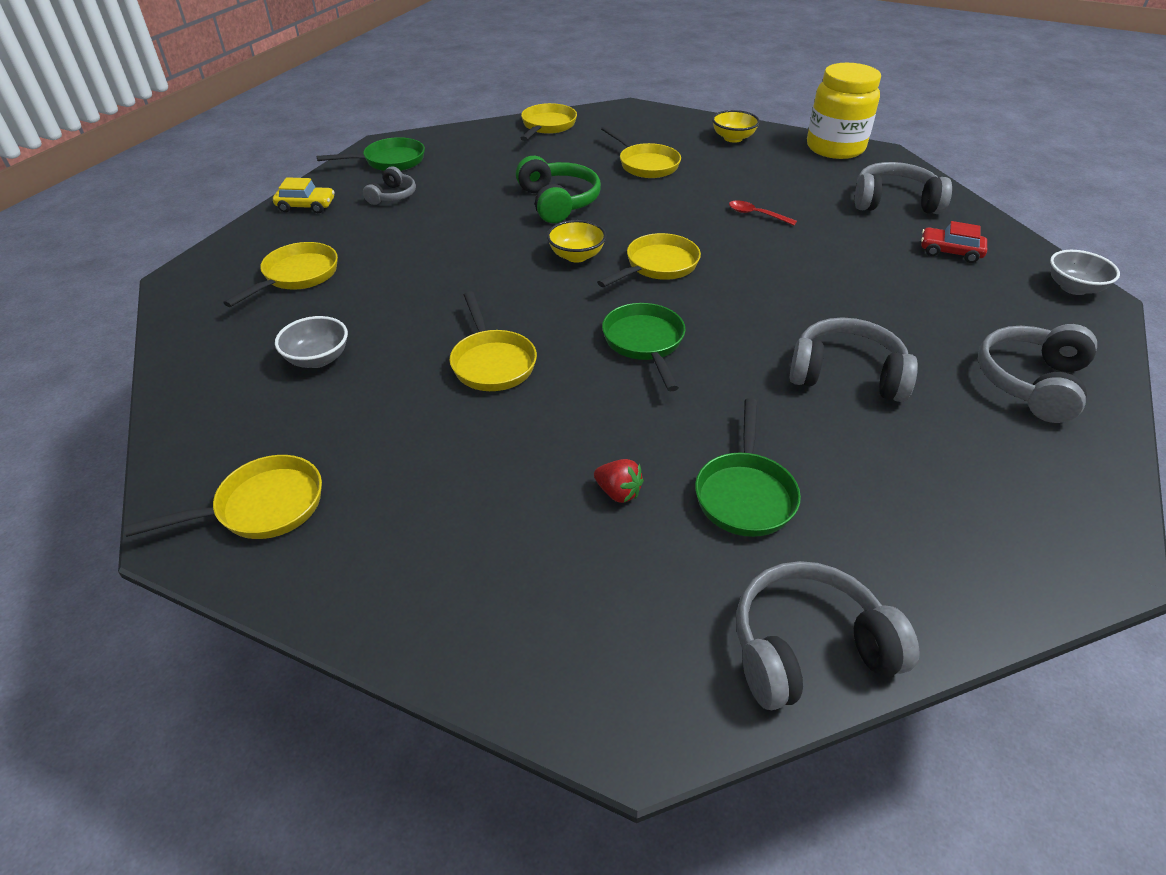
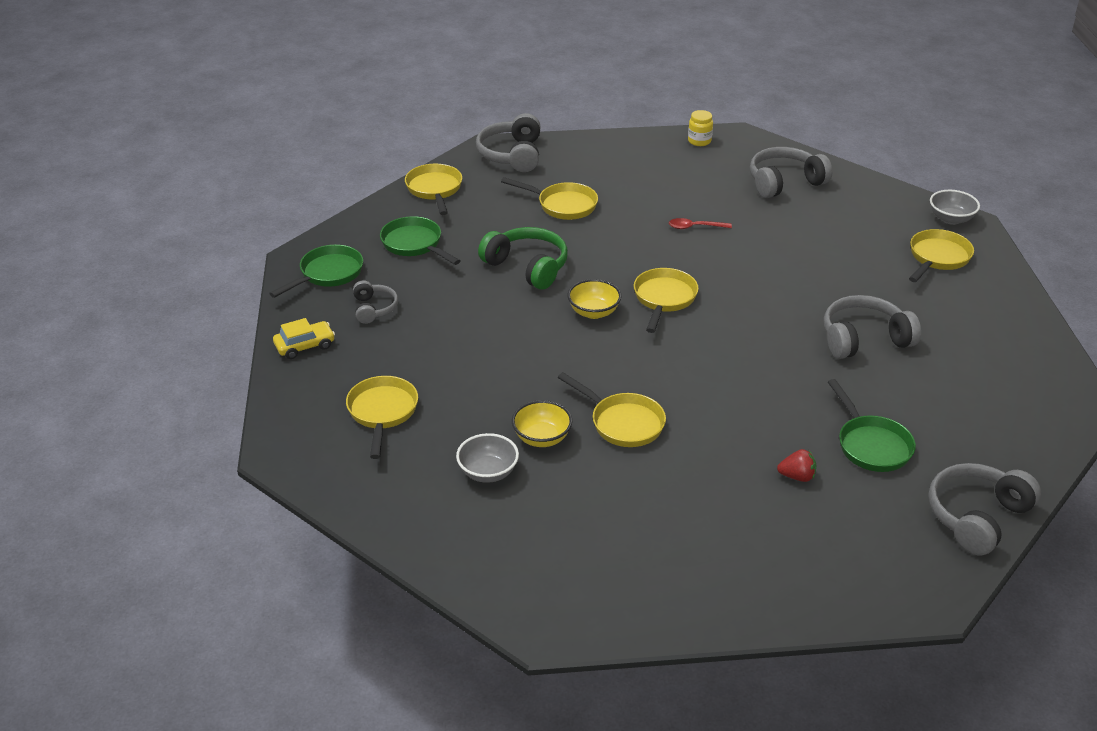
camera: 30 degrees left, 5 degrees down
(262, 507) = (579, 587): yellow pan -> yellow pan (937, 258)
(644, 343) = (714, 366): green pan -> green pan (414, 244)
(733, 138) = (610, 155): yellow bowl -> yellow bowl (542, 438)
(835, 148) = (699, 141): yellow jar -> yellow jar, size x0.43
(950, 252) = (855, 215): red car -> none
(1031, 383) = (973, 303): grey headphones -> grey headphones (512, 155)

